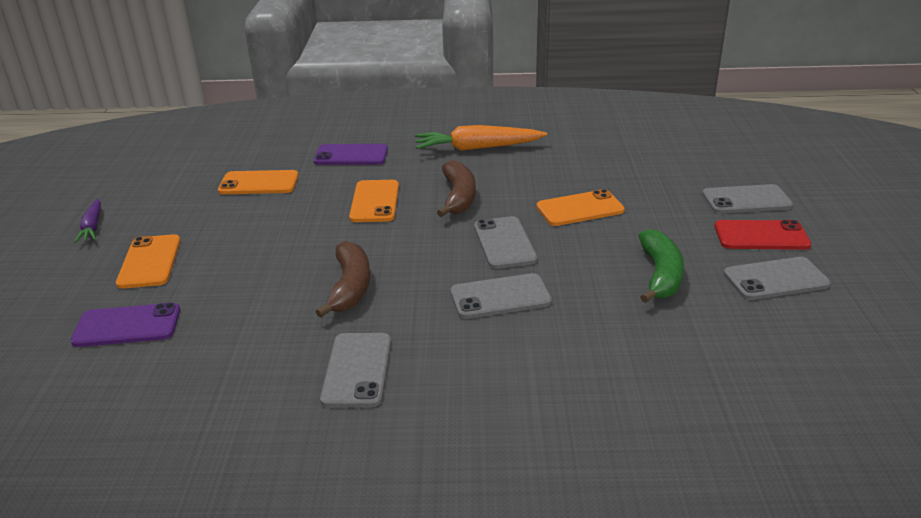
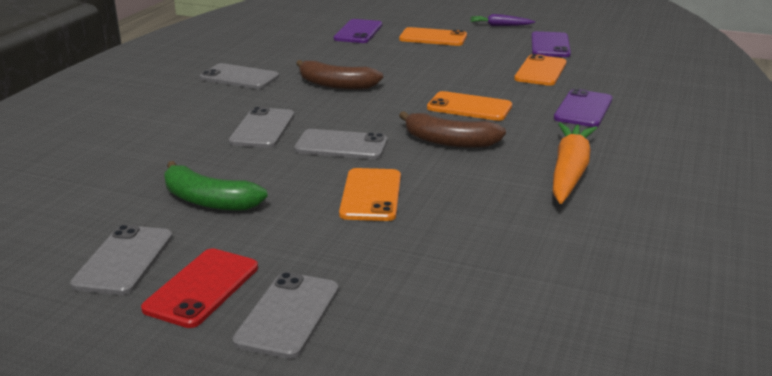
camera: 110 degrees right, 5 degrees down
(171, 189) = (550, 45): none -> purple phone

